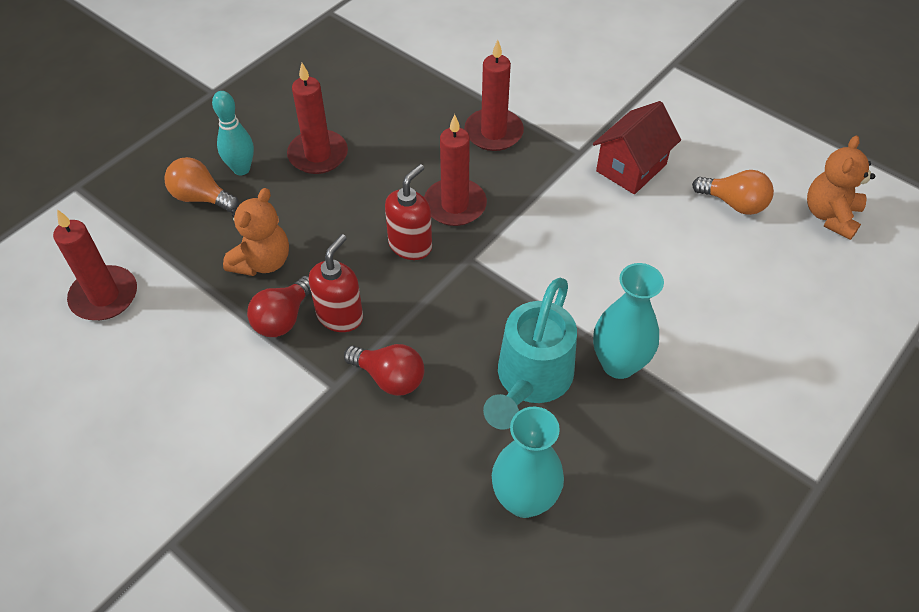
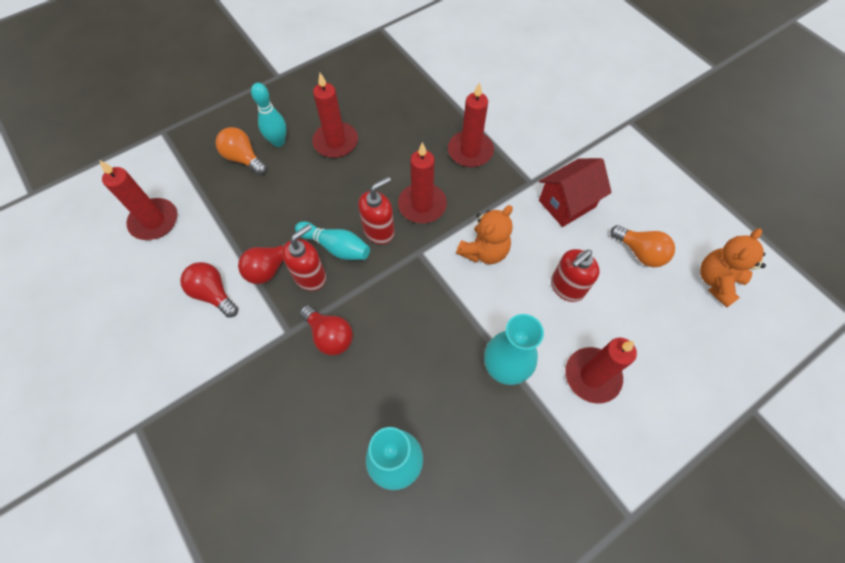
camera: 15 degrees right, 10 degrees up
(218, 364) = (213, 294): none -> red light bulb
(262, 261) = (269, 219): orange teddy bear -> orange teddy bear (484, 251)
(361, 275) = (336, 247): none -> turquoise bowling pin
(530, 381) = (432, 365): turquoise watering can -> none
(662, 259) = (566, 287): none -> red soap dispenser
(724, 348) = (592, 376): none -> red candle

